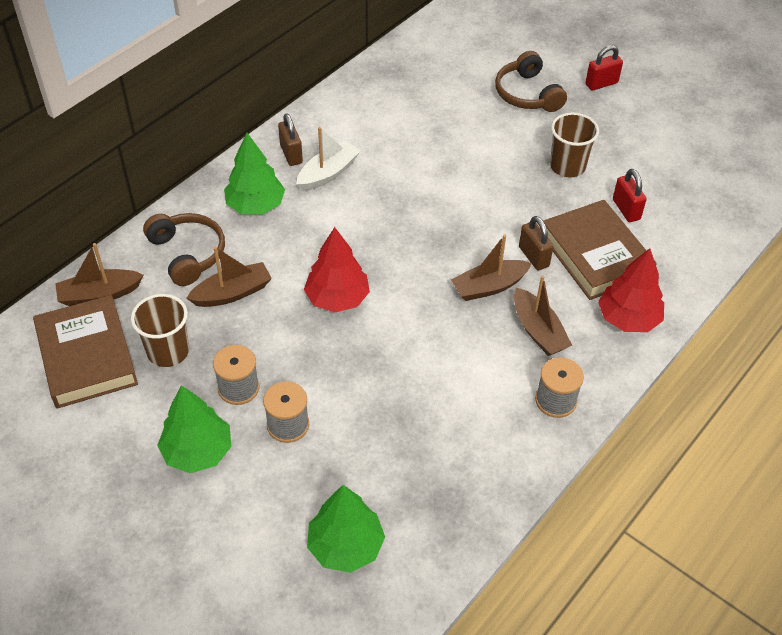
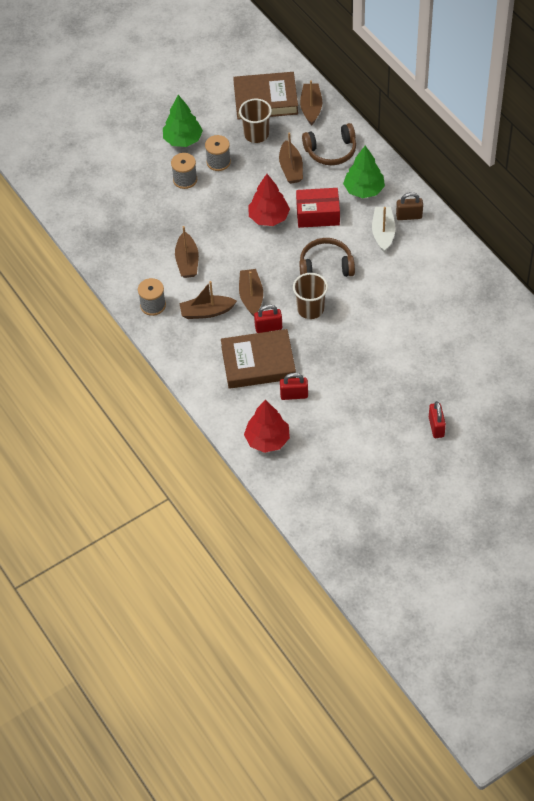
camera: 110 degrees right, 5 degrees up
(315, 245) = (318, 214): none -> red box
(328, 173) = (383, 233): white boat -> white boat turned 150 degrees counterclockwise
(345, 546) = (102, 191): green tree -> none
(455, 378) = (187, 261): none -> brown boat
(527, 94) = (436, 373): brown headphones -> brown headphones (326, 266)
(533, 257) = (268, 327): brown padlock -> red padlock
(567, 166) = (348, 373): brown cup -> brown cup (310, 309)
(628, 319) = (198, 362): red tree -> red tree (267, 440)

